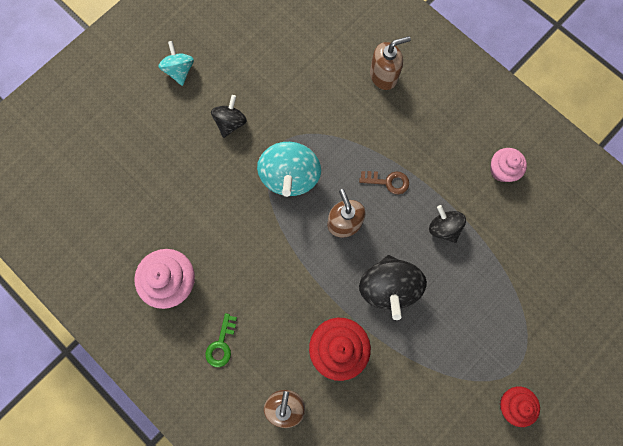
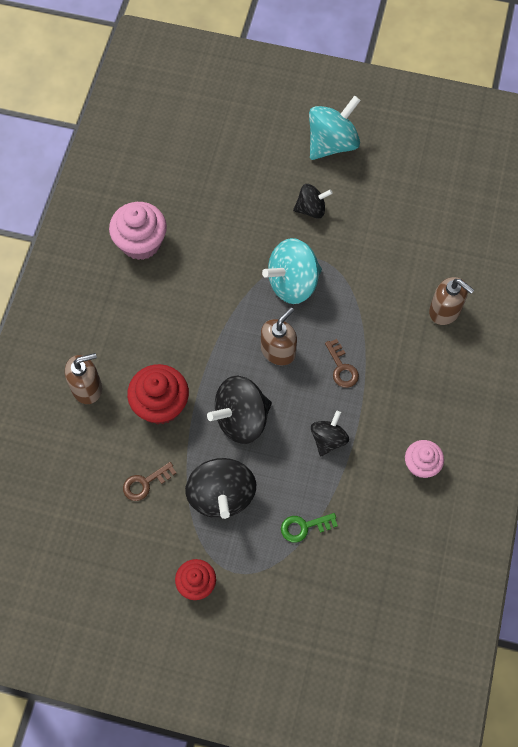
camera: 60 degrees right, 10 degrees down
(179, 70) = (332, 143): turquoise spinning top -> turquoise spinning top, size x1.68
(221, 344) = (109, 309): green key -> green key (304, 527)
(403, 400) = (145, 483): none -> brown key
(447, 341) = (221, 495): none -> black spinning top

